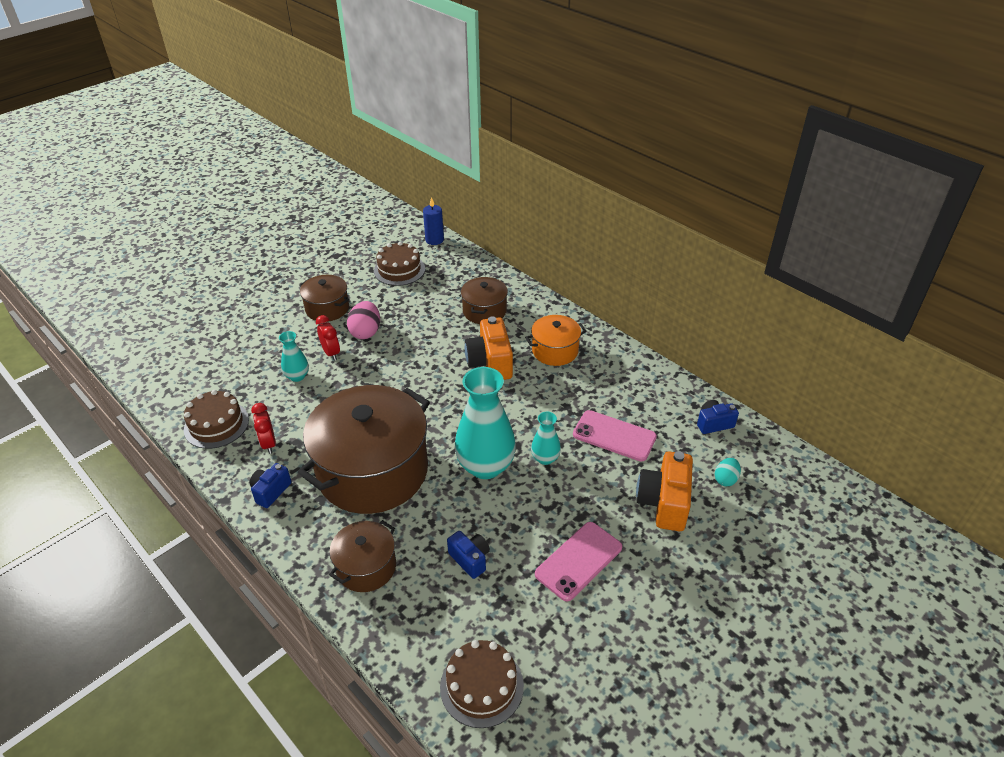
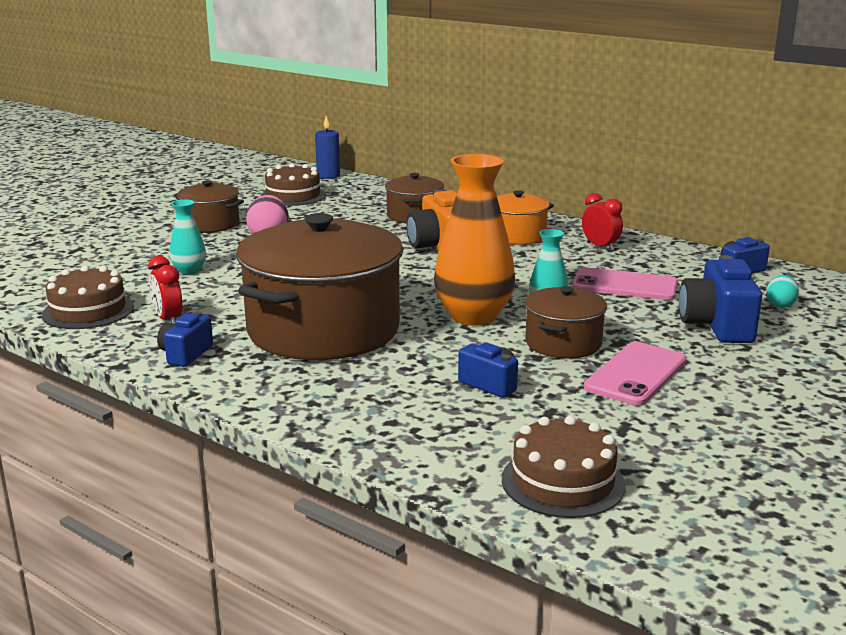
camera: 10 degrees left, 20 degrees down
(331, 353) = (229, 252): red clock -> red clock (600, 247)
(366, 567) = (348, 401): brown pot -> brown pot (563, 343)
(485, 466) = (473, 316): turquoise vase -> orange vase
(664, 503) = (717, 326): orange camera -> blue camera

